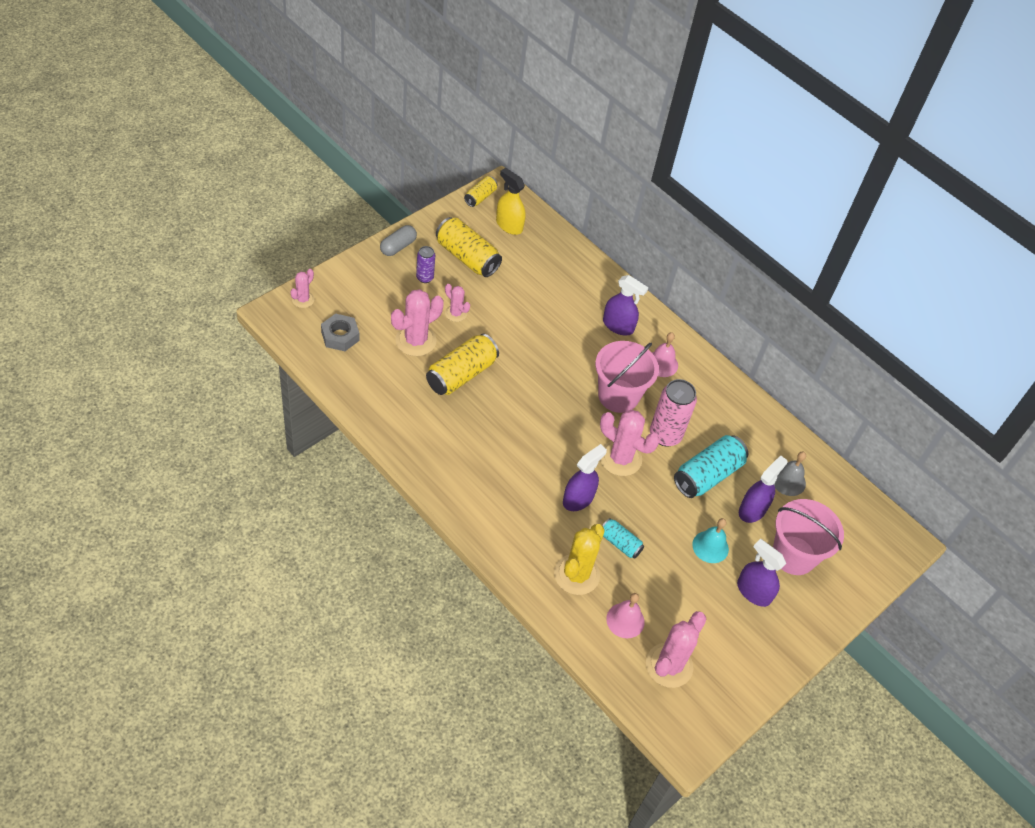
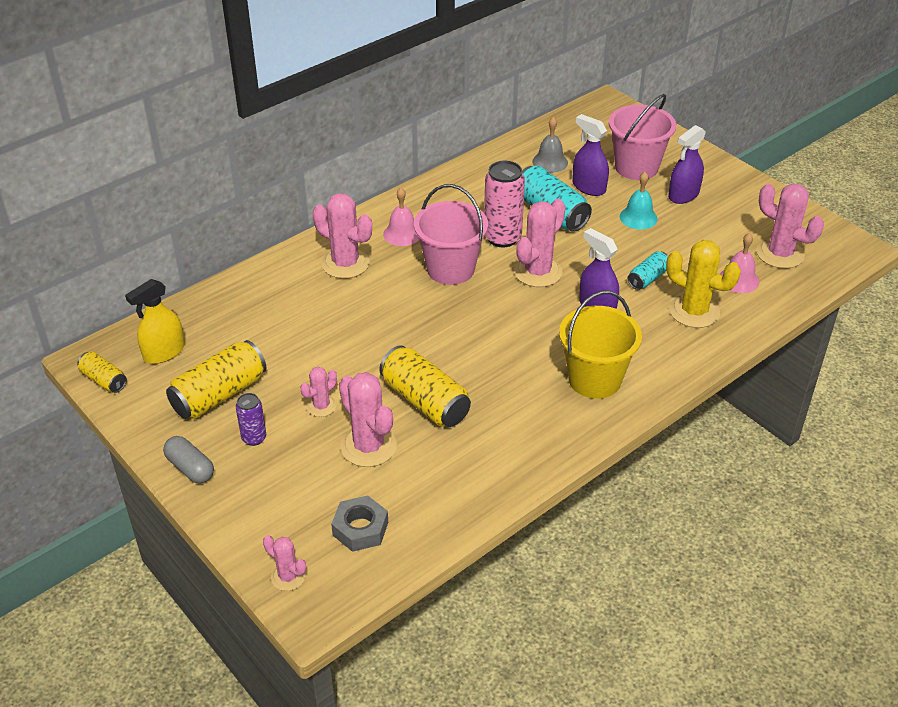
camera: 80 degrees left, 10 degrees down
(487, 488) = (594, 379): none -> yellow bucket
(618, 326) = (345, 263): purple spray bottle -> pink cactus

